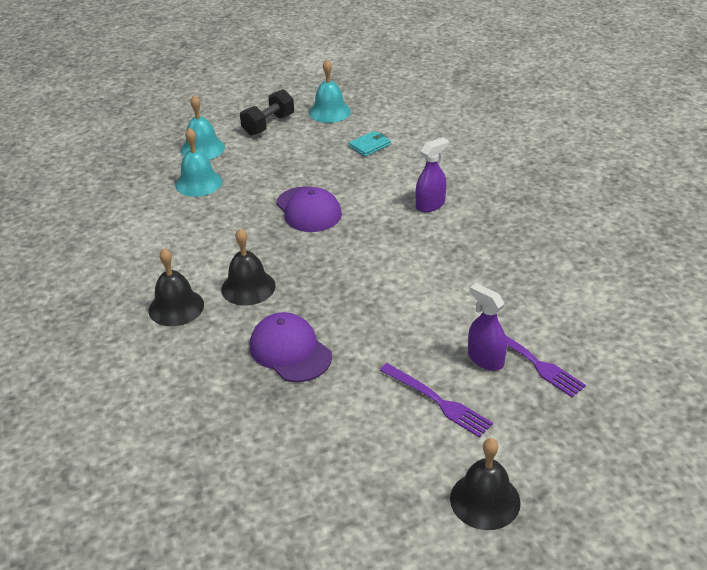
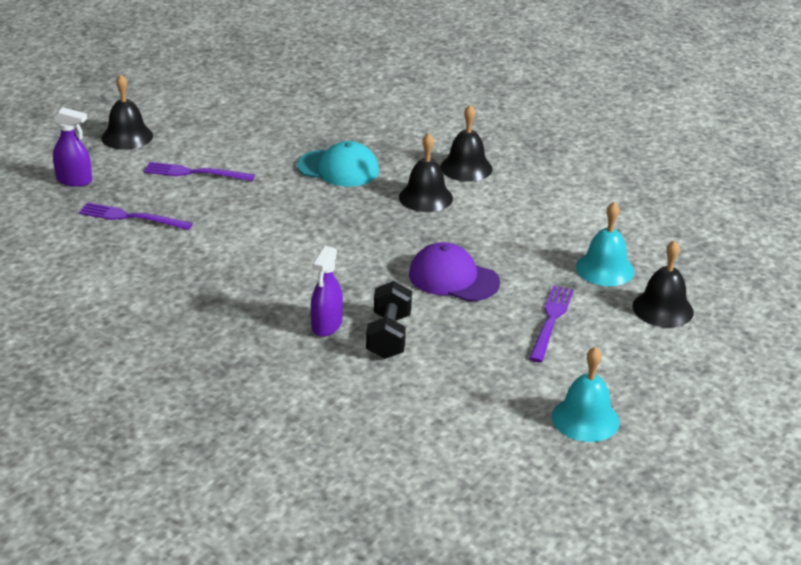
camera: 145 degrees right, 5 degrees down
(202, 149) = (663, 309): turquoise bell -> black bell
(268, 125) = (635, 369): black dumbbell -> black dumbbell (388, 336)
(280, 163) = (551, 321): none -> purple fork
(290, 351) = (338, 168): purple cap -> turquoise cap
(369, 145) = (472, 381): turquoise wallet -> none
(485, 359) = (173, 207): purple spray bottle -> purple spray bottle (74, 180)

